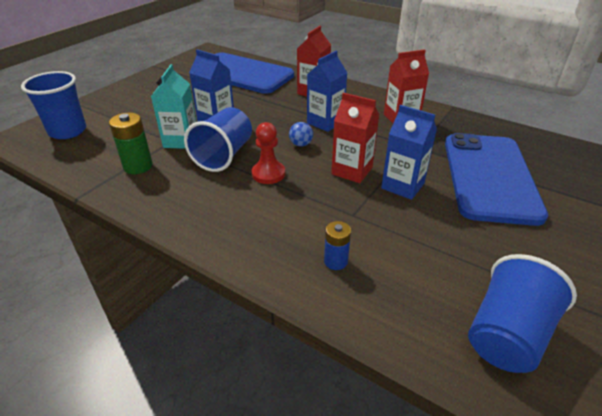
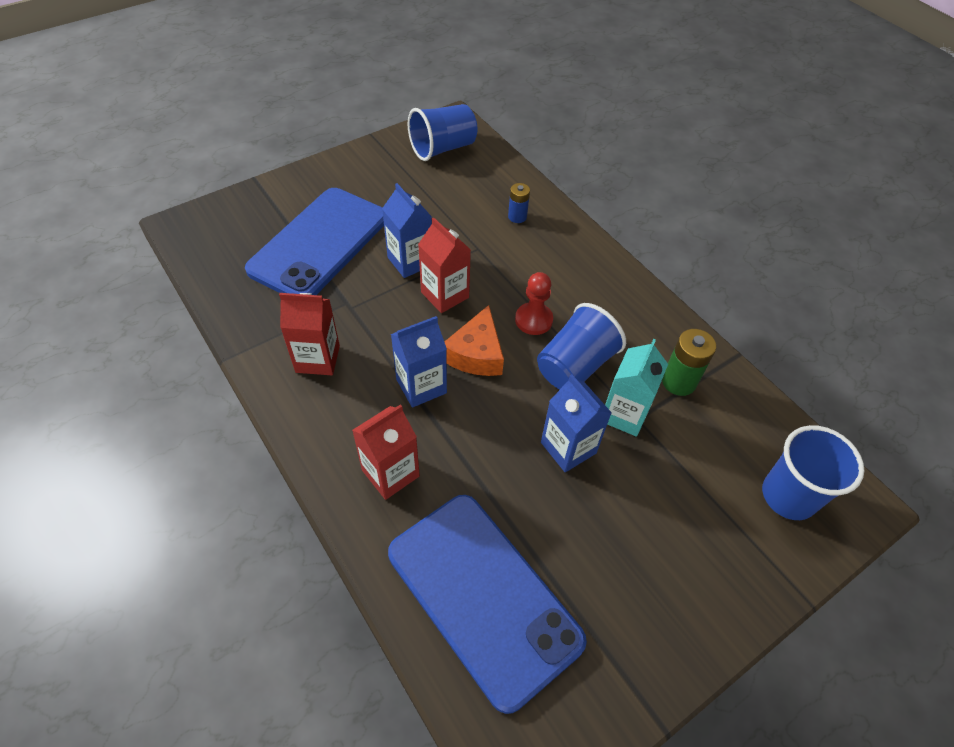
camera: 160 degrees left, 15 degrees up
(301, 144) = (476, 354): blue ball -> orange cheese

